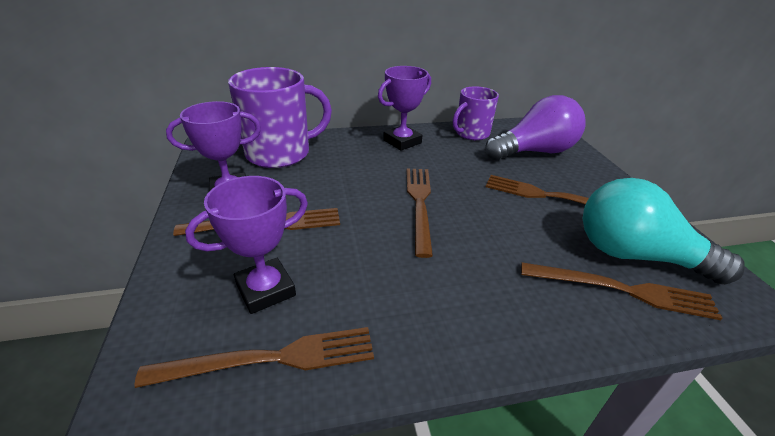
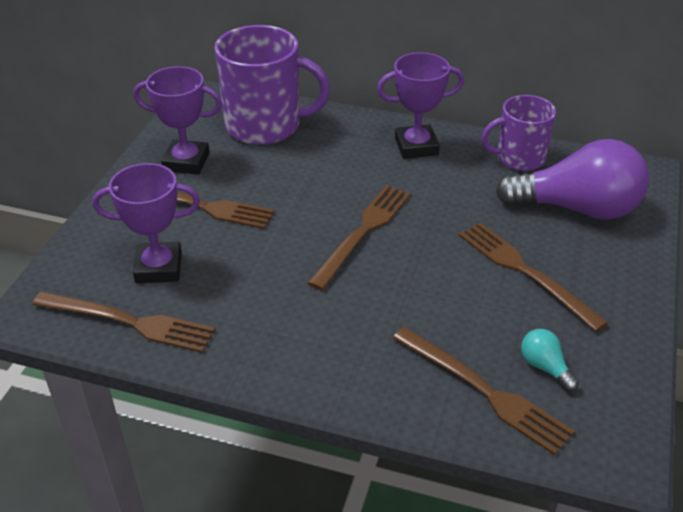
camera: 30 degrees right, 5 degrees up
(635, 255) = (545, 367): turquoise light bulb -> turquoise light bulb, size x0.41

